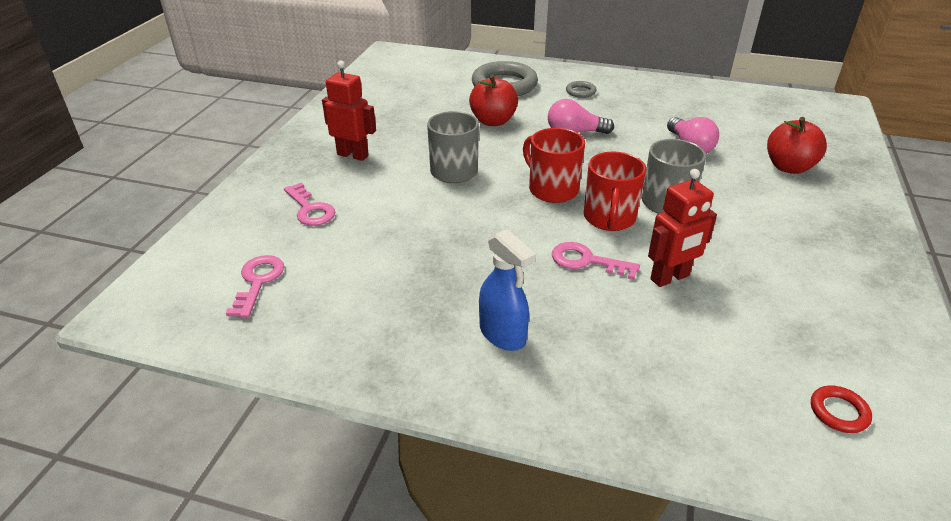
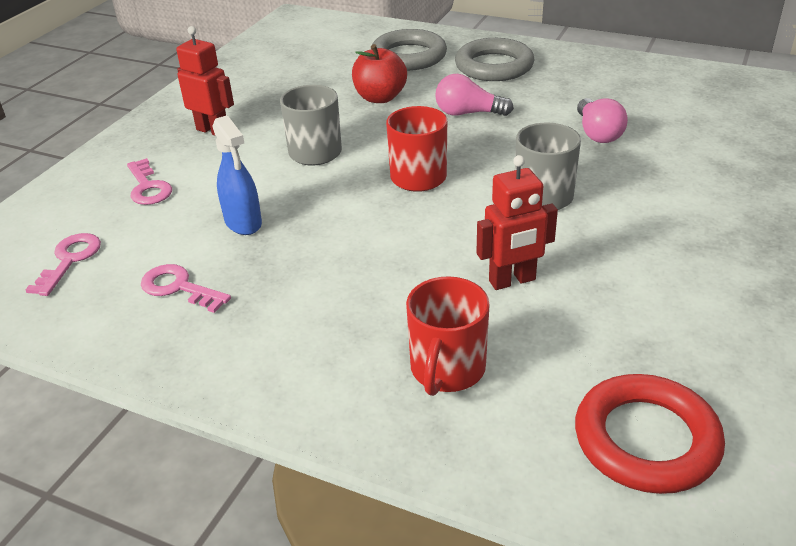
camera: 10 degrees right, 0 degrees up
(503, 335) = (302, 330): blue spray bottle -> blue spray bottle (243, 222)
(580, 92) = (494, 66): grey ring -> grey ring, size x2.21
(586, 261) = (425, 257): pink key -> pink key (179, 287)
(609, 218) = (469, 211): red mug -> red mug (447, 369)
(789, 167) = (709, 161): red apple -> none
(838, 412) = (646, 440): red ring -> red ring, size x2.21

